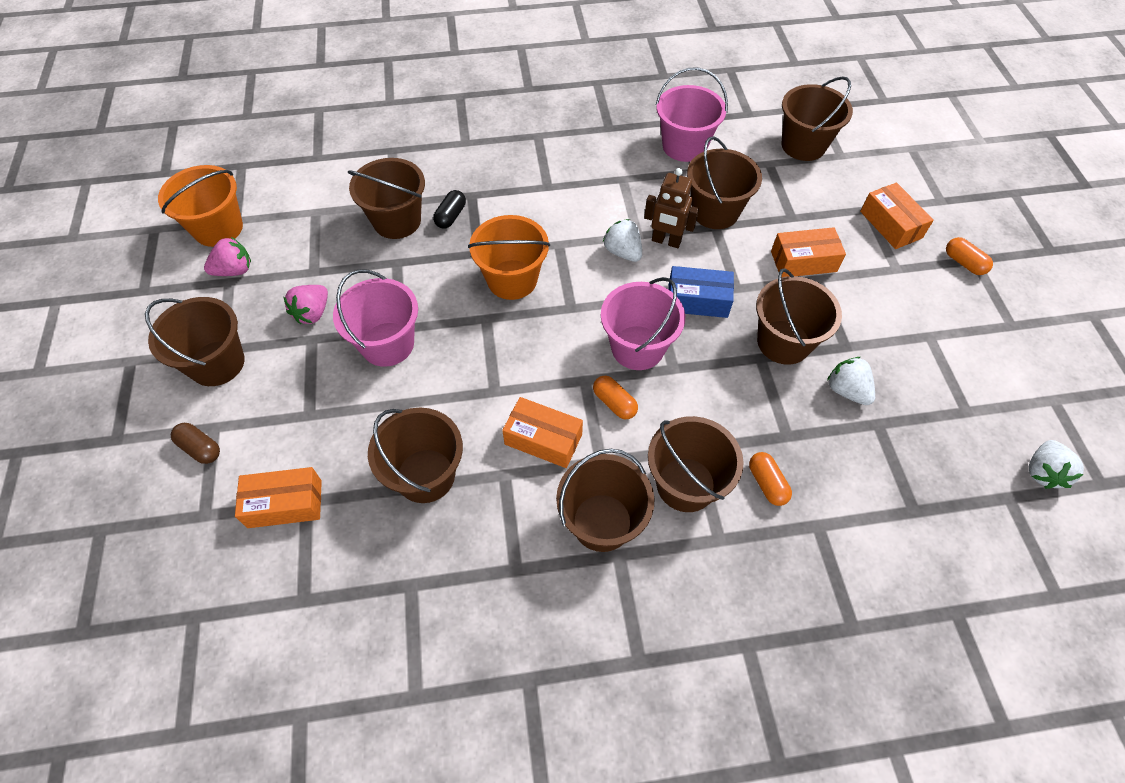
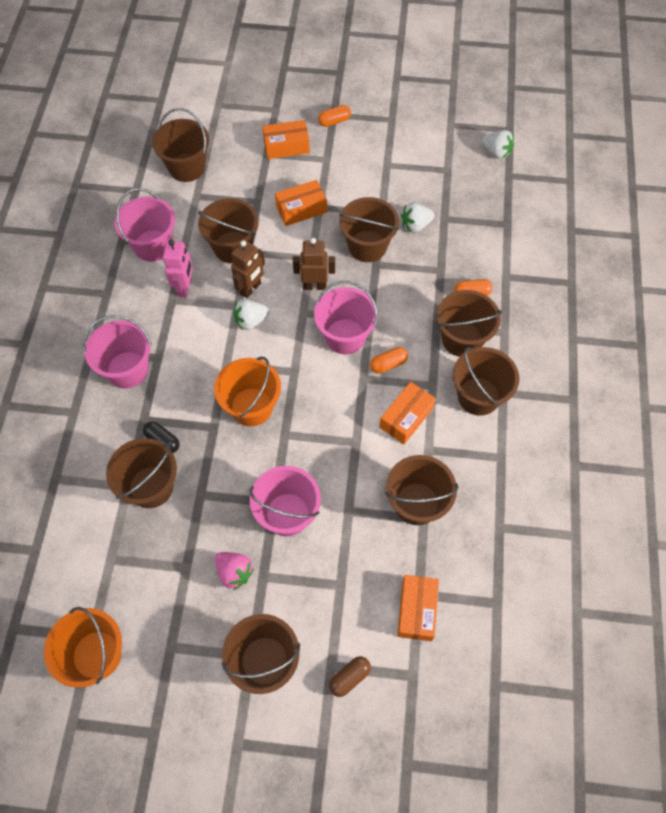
camera: 75 degrees left, 5 degrees up
(234, 270) = (159, 641): pink strawberry -> none
(525, 167) = (127, 370): none -> pink bucket
(642, 185) = (185, 288): none -> pink robot
(697, 300) = (314, 286): blue box -> brown robot
(803, 261) = (301, 209): orange box -> orange box turned 60 degrees clockwise

